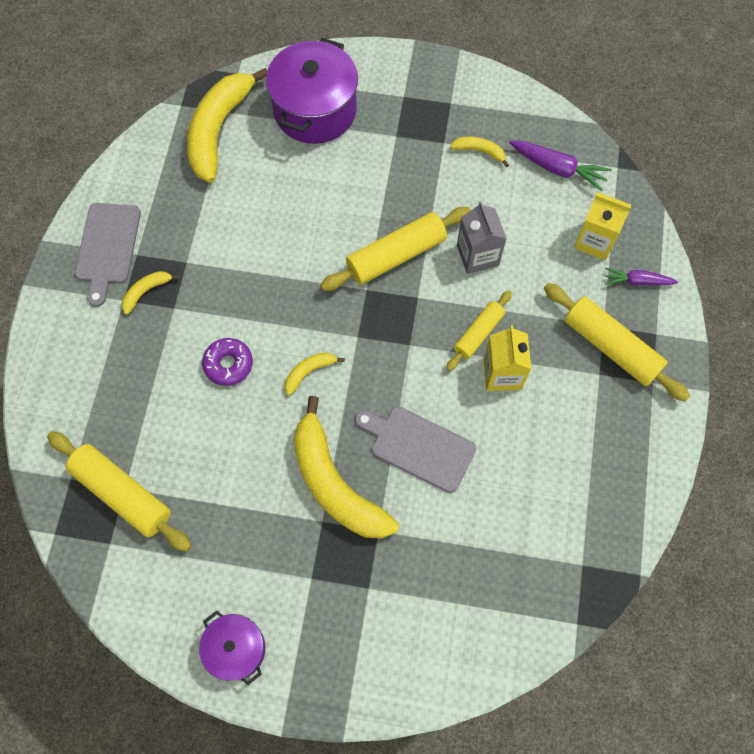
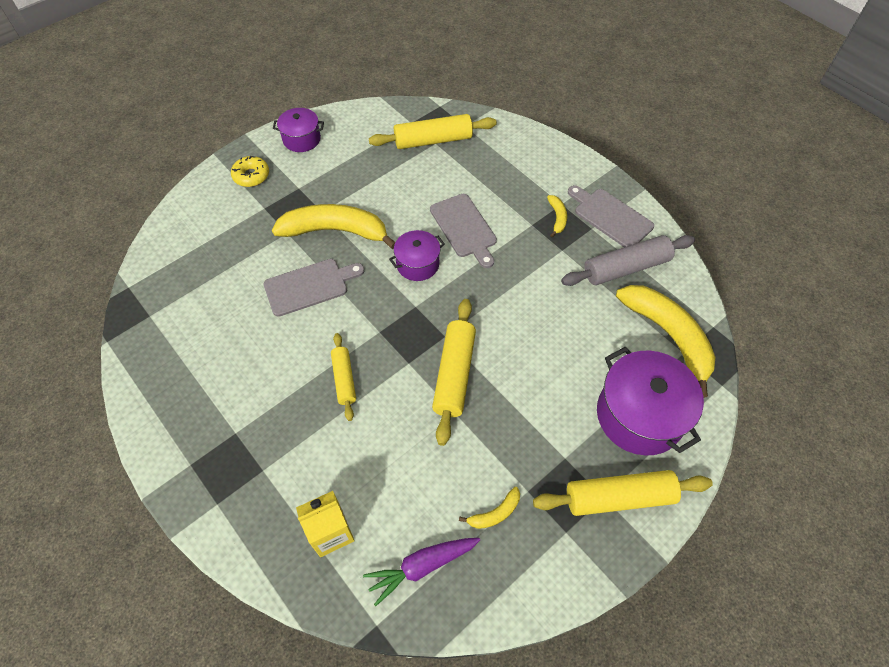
camera: 130 degrees right, 10 degrees down
(166, 199) = (626, 268): none -> grey rolling pin
(228, 364) = (464, 228): purple donut -> grey cutting board
(309, 372) = (417, 264): yellow banana -> purple pot
(338, 651) = (251, 176): none -> yellow donut
(477, 255) = (403, 430): grey carton -> none
(502, 373) = (302, 370): yellow carton -> none
(611, 347) = (243, 459): yellow rolling pin -> yellow rolling pin (618, 497)
(637, 281) = (267, 532): purple carrot -> none

